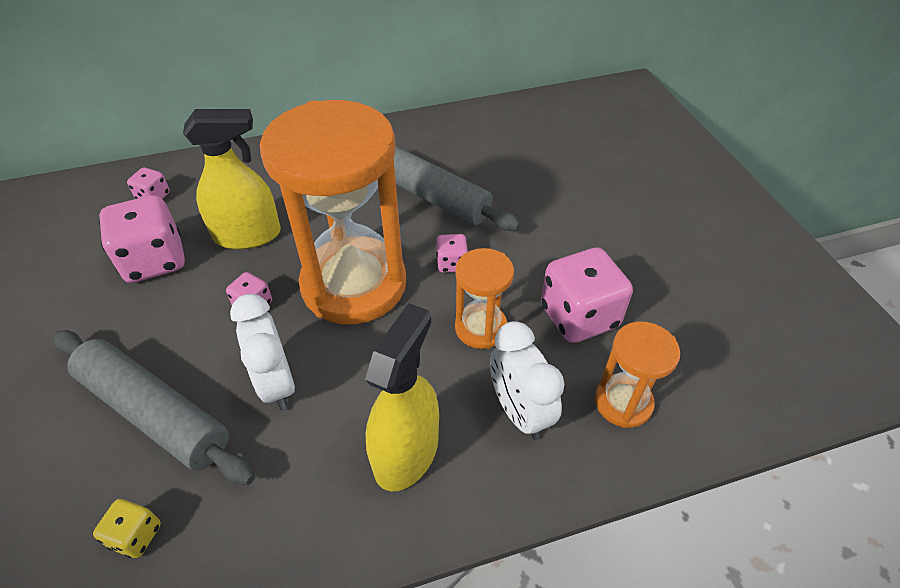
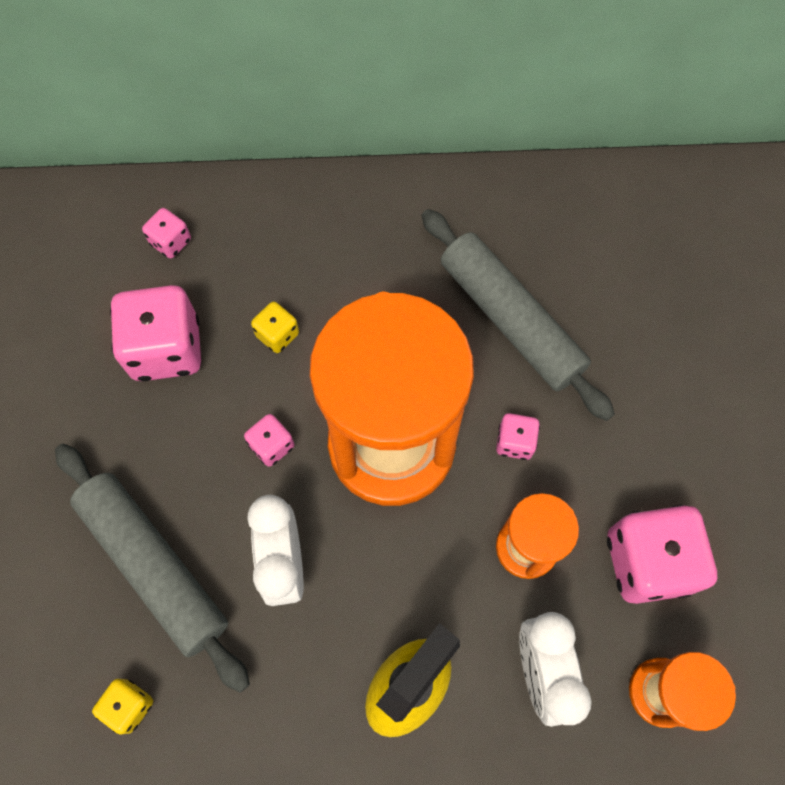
camera: 15 degrees right, 20 degrees up
(248, 235) = (277, 335): yellow spray bottle -> yellow dice

